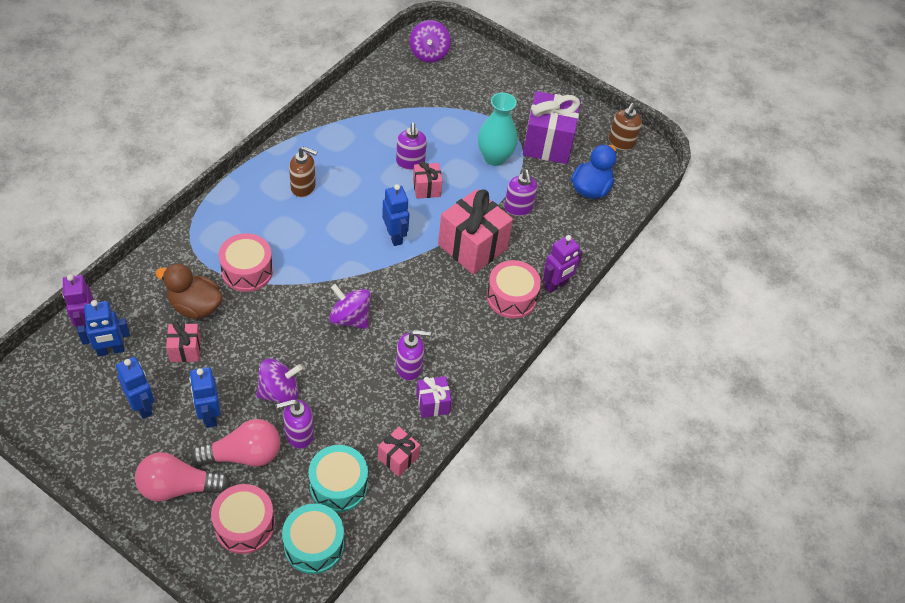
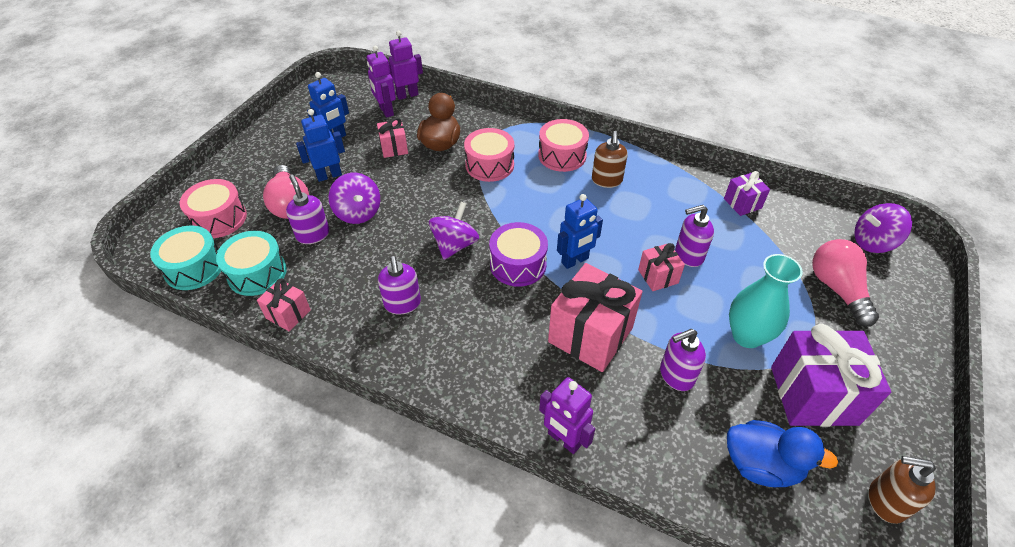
camera: 85 degrees right, 5 degrees down
(110, 350) = (386, 111): blue robot -> purple robot
(178, 487) = (258, 173): pink light bulb -> pink light bulb (837, 289)
(387, 276) = (518, 264): none -> purple drum
(432, 403) = (358, 332): purple gift -> purple gift (742, 203)
(511, 297) = (527, 389): pink drum -> pink drum (562, 155)

